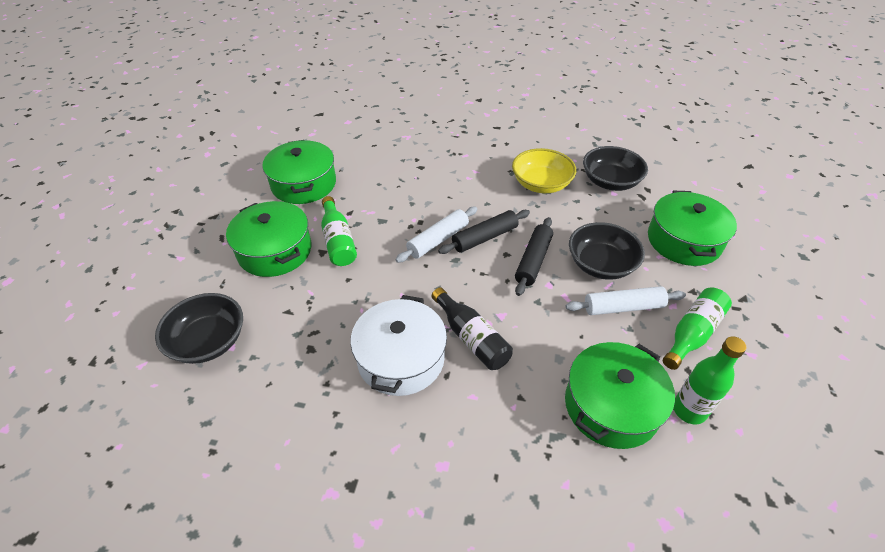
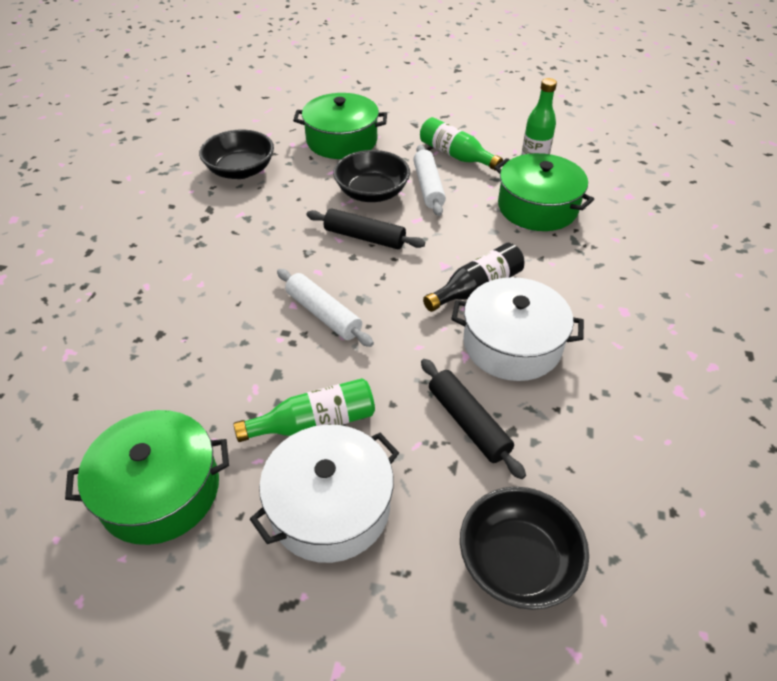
camera: 90 degrees left, 0 degrees up
(275, 251) = (330, 506): green pot -> white pot
(485, 238) = (324, 273): black rolling pin -> black rolling pin (468, 423)
(541, 184) = (232, 221): yellow bowl -> none

